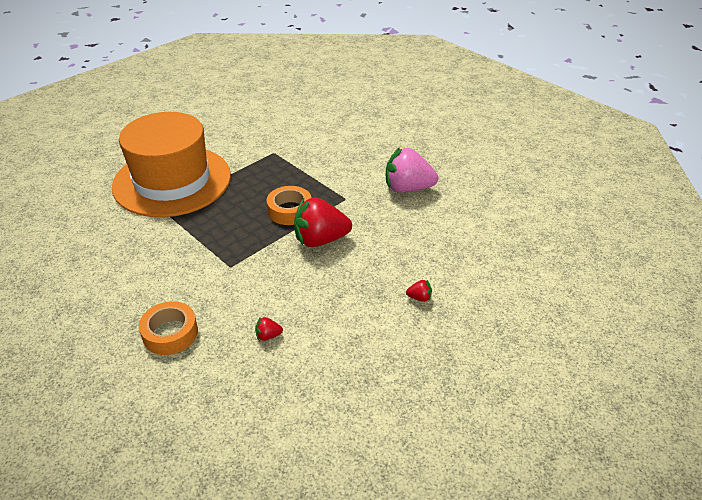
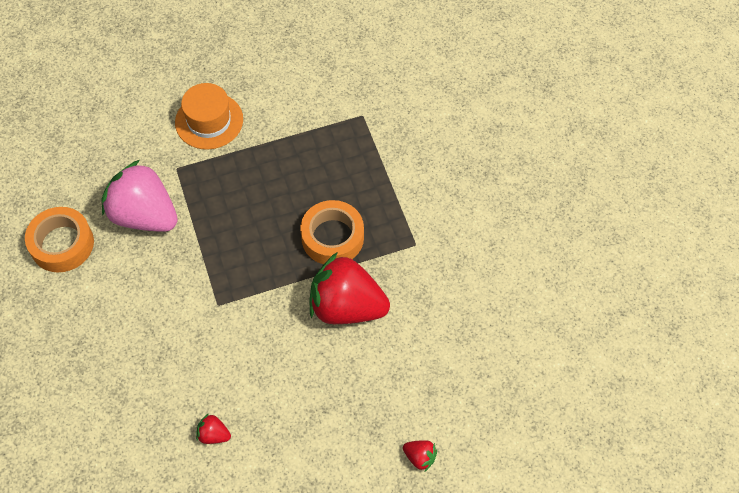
camera: 25 degrees right, 20 degrees up
(170, 333) = (109, 381): orange tape -> orange tape (62, 244)
(172, 181) = (209, 121): orange hat -> orange hat, size x0.42
(407, 188) = (510, 259): pink strawberry -> pink strawberry (144, 215)

